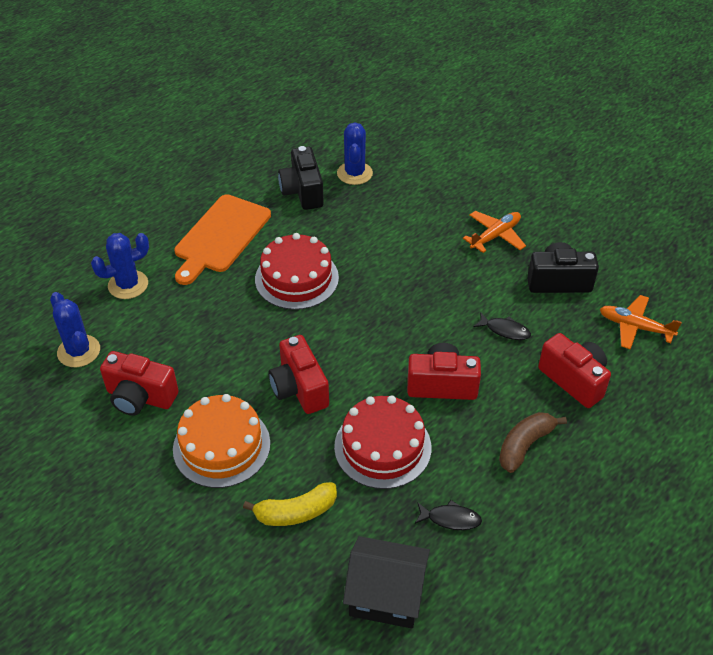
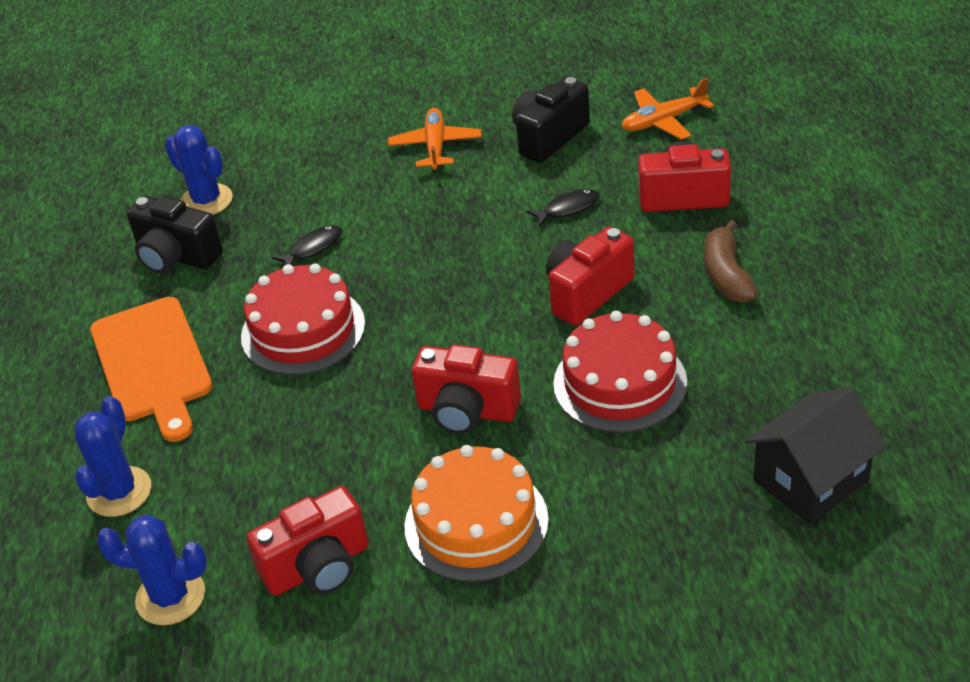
camera: 45 degrees left, 5 degrees down
(296, 512) = (635, 501): yellow banana -> none
(450, 519) = (762, 378): black fish -> black fish (313, 248)

